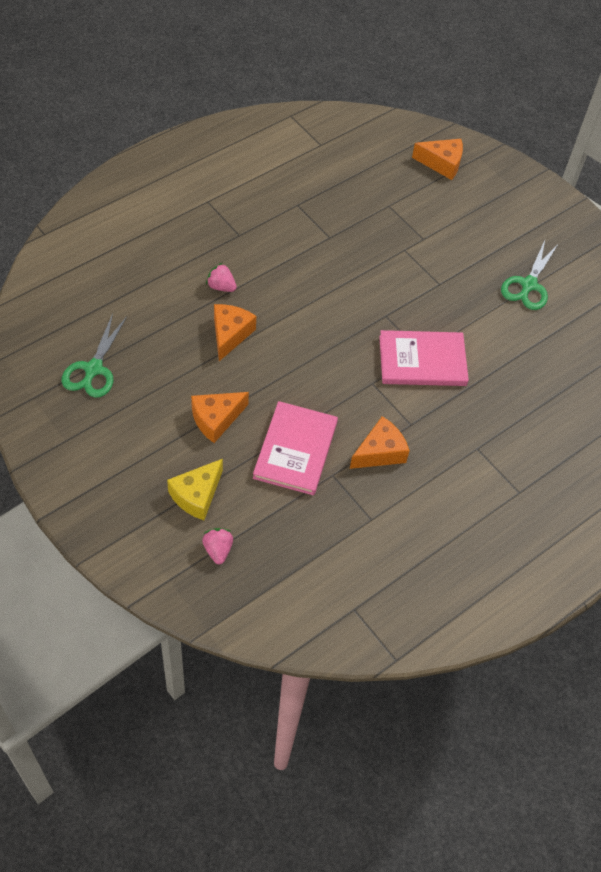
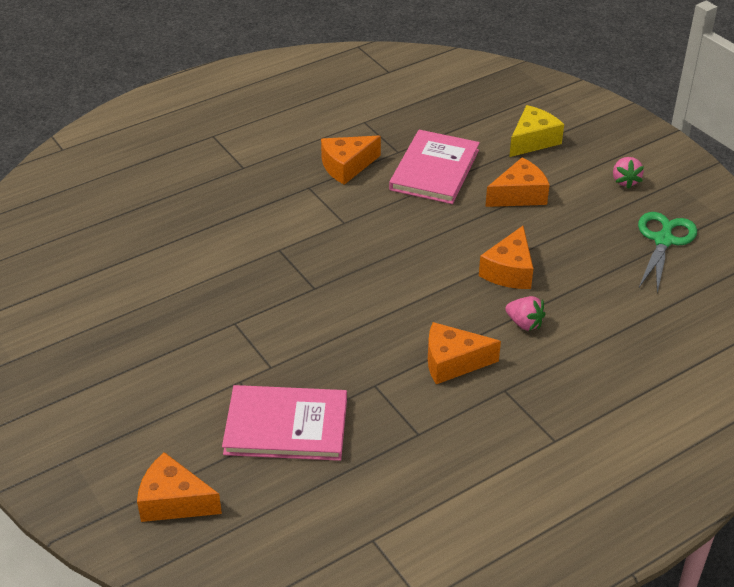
camera: 170 degrees left, 15 degrees down
(218, 550) = (509, 106): pink strawberry -> pink strawberry (625, 181)
(275, 254) = (453, 362): none -> orange cheese
(422, 361) = (280, 241): pink book -> pink book (286, 426)
(528, 285) = (114, 319): green scissors -> none

